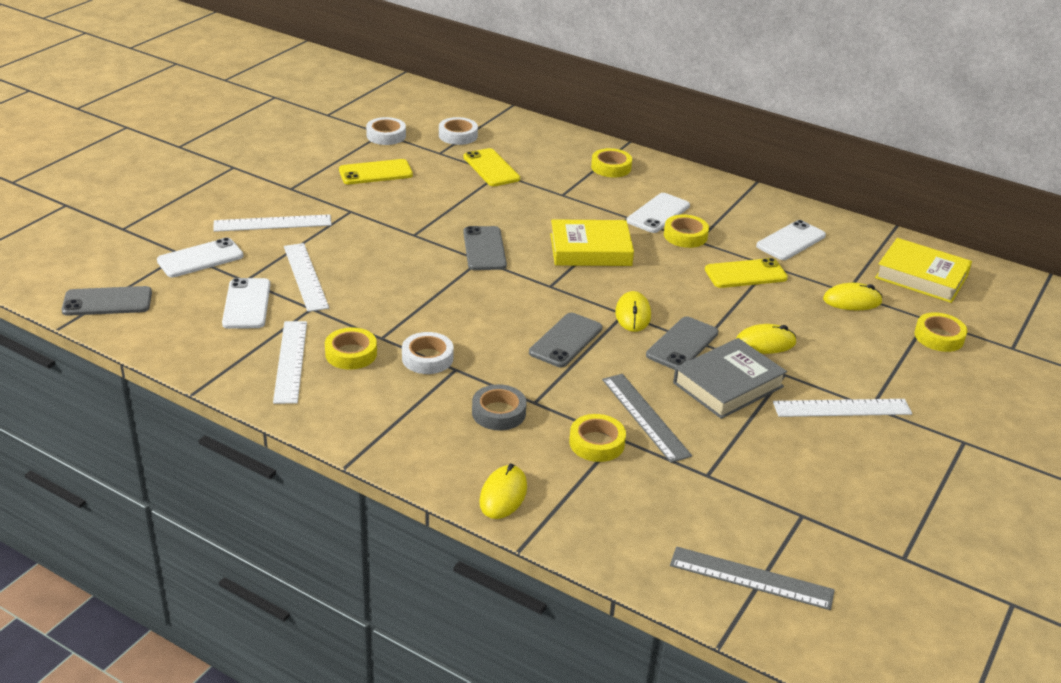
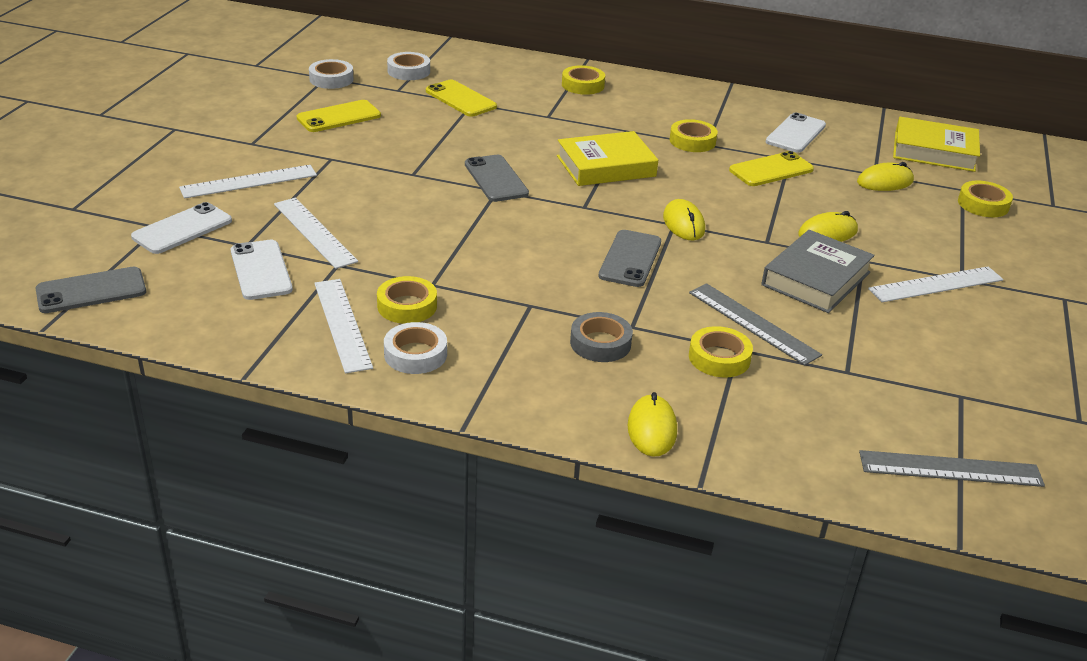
camera: 15 degrees left, 0 degrees up
(427, 358) = (494, 298): white tape -> white tape (415, 354)
(658, 213) = (654, 123): white phone -> none
(682, 344) = (748, 245): grey phone -> none

